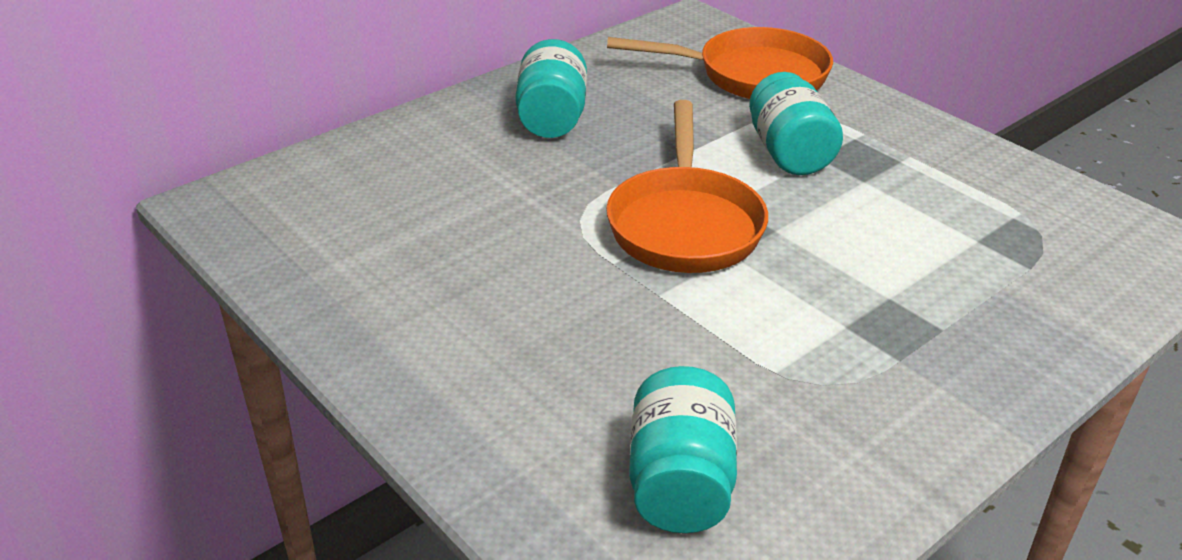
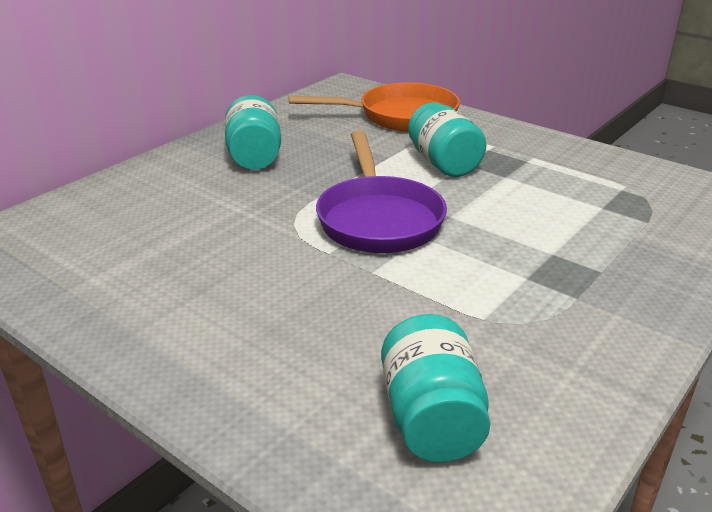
camera: 10 degrees left, 5 degrees down
(685, 224) = (378, 219): orange pan -> purple pan

